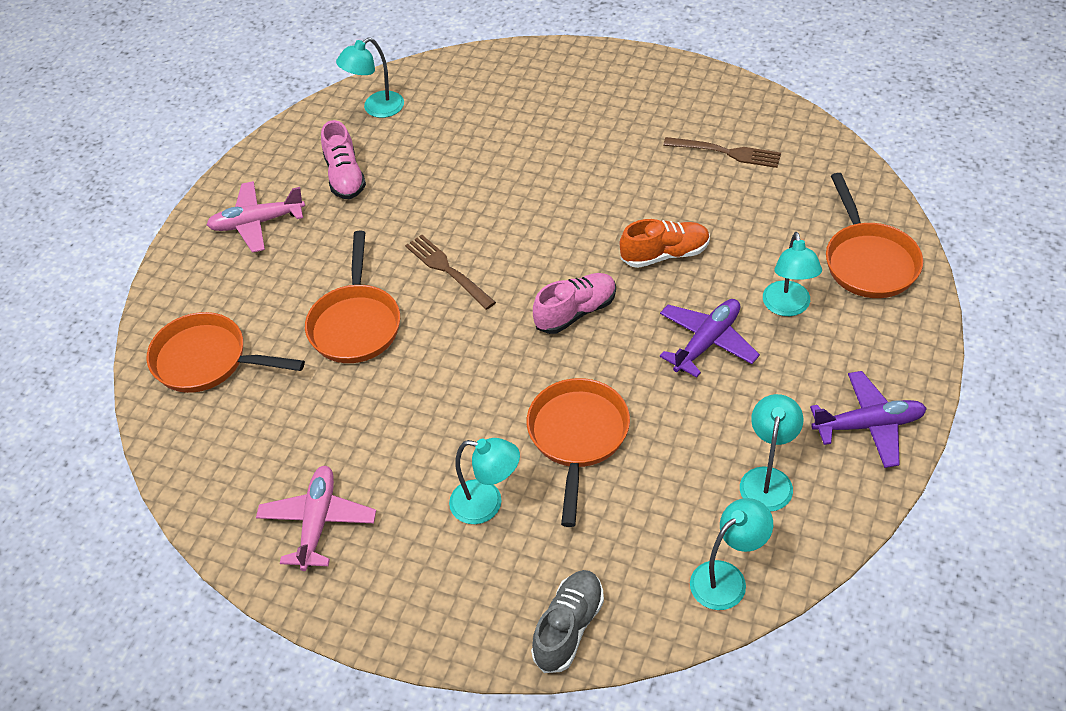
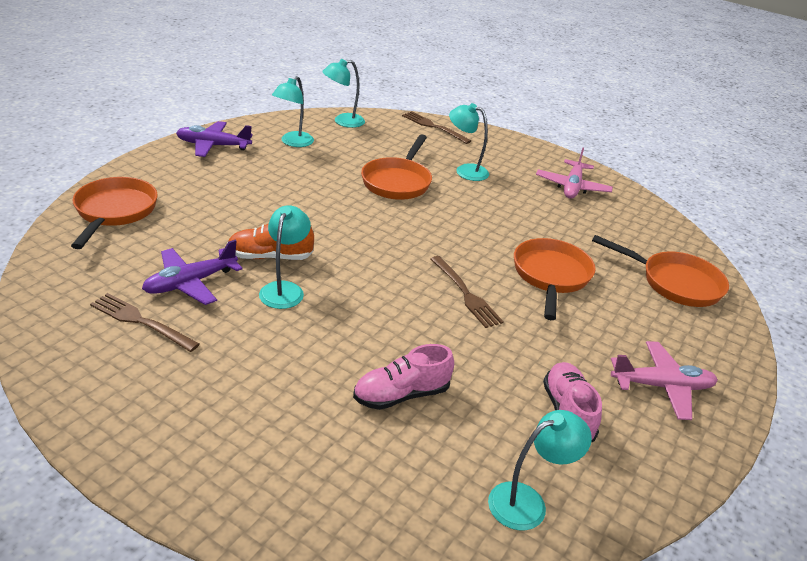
camera: 175 degrees left, 15 degrees down
(568, 628) = (433, 127): grey shoe -> brown fork
(576, 312) = (367, 240): pink shoe -> pink shoe (401, 395)
(707, 342) = (280, 201): purple plane -> purple plane (190, 283)
(787, 307) = (204, 203): turquoise lamp -> turquoise lamp (284, 289)

